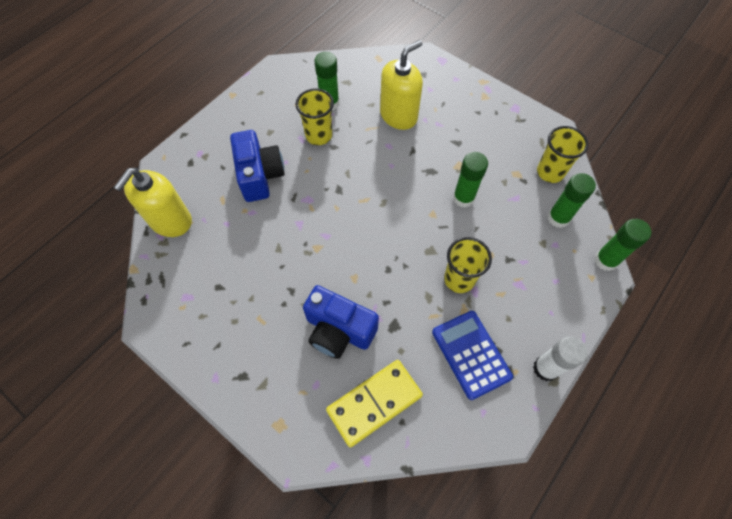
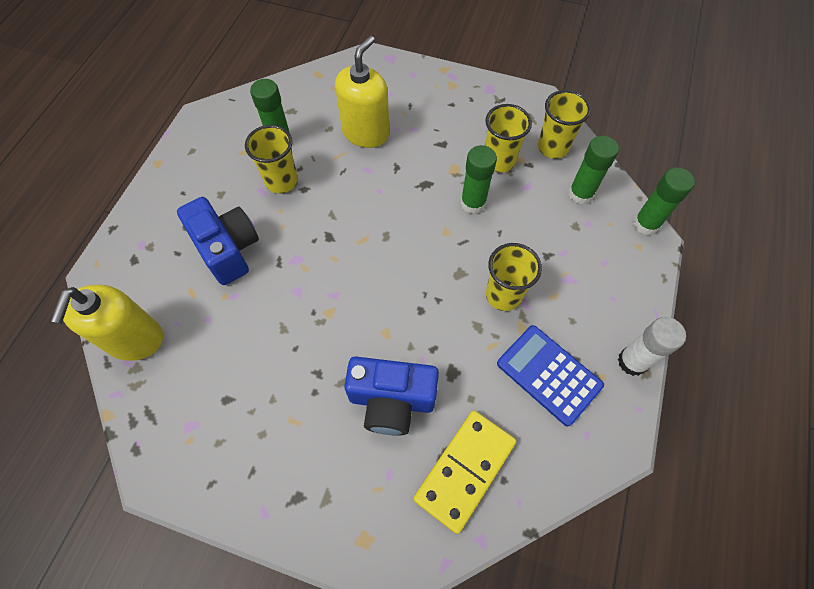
camera: 20 degrees left, 0 degrees up
(499, 170) = (499, 161): none -> yellow cup

